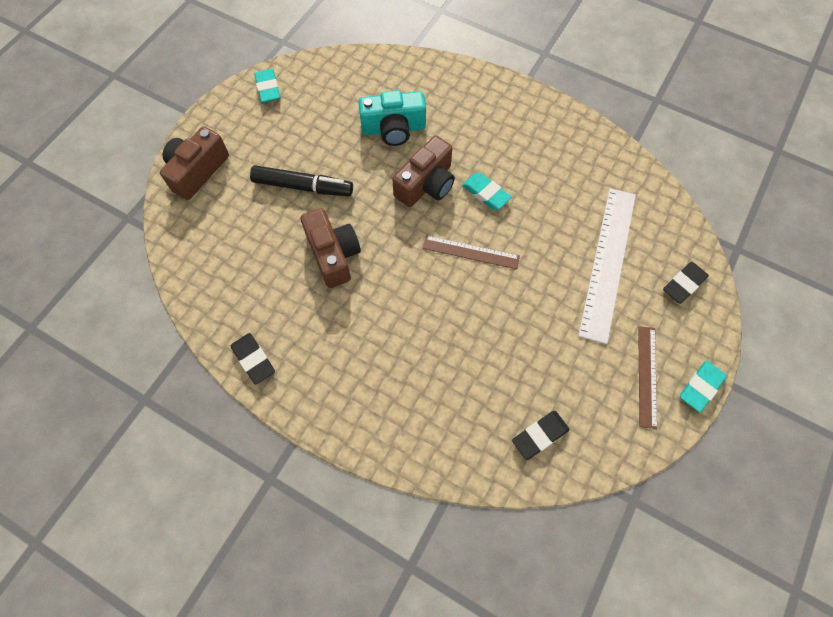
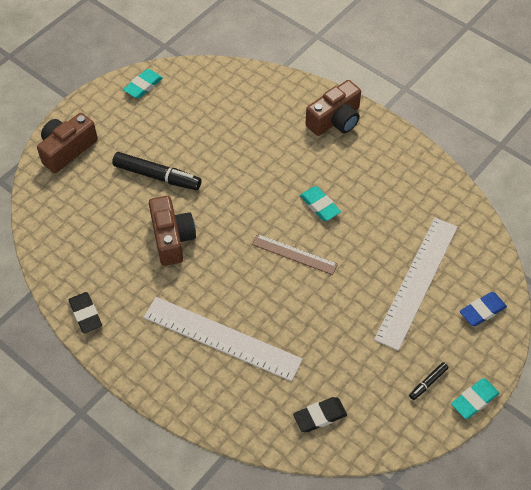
camera: 10 degrees right, 10 degrees down
(268, 88) = (143, 86): turquoise eraser -> turquoise eraser turned 45 degrees clockwise
(393, 129) = (249, 137): turquoise camera -> none
(412, 362) = (222, 338): none -> white ruler
(426, 184) = (267, 190): brown camera -> brown camera (335, 120)
(647, 376) = (428, 383): brown ruler -> black marker
(683, 284) = (482, 311): black eraser -> blue eraser

